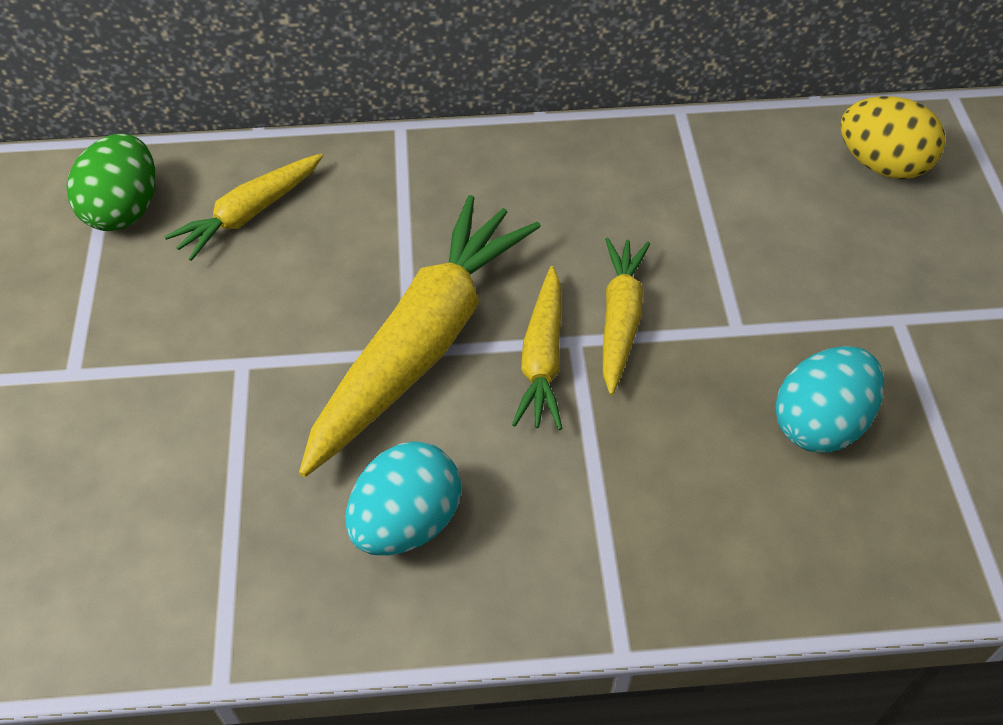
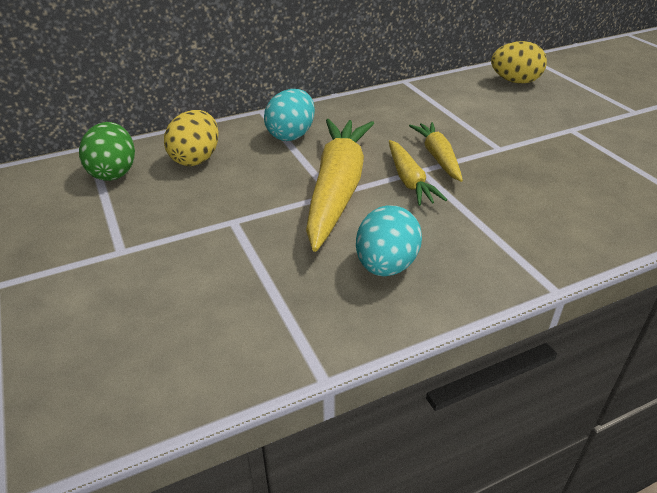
camera: 20 degrees left, 15 degrees down
(250, 214) = (196, 159): yellow carrot -> yellow egg
(819, 423) = (570, 173): turquoise egg -> turquoise egg (291, 135)

